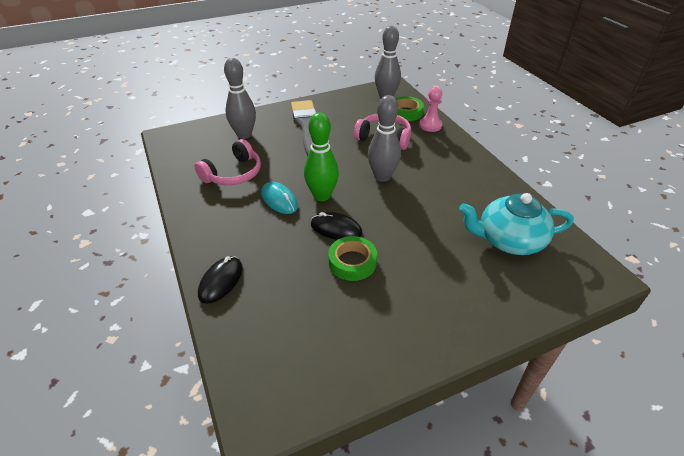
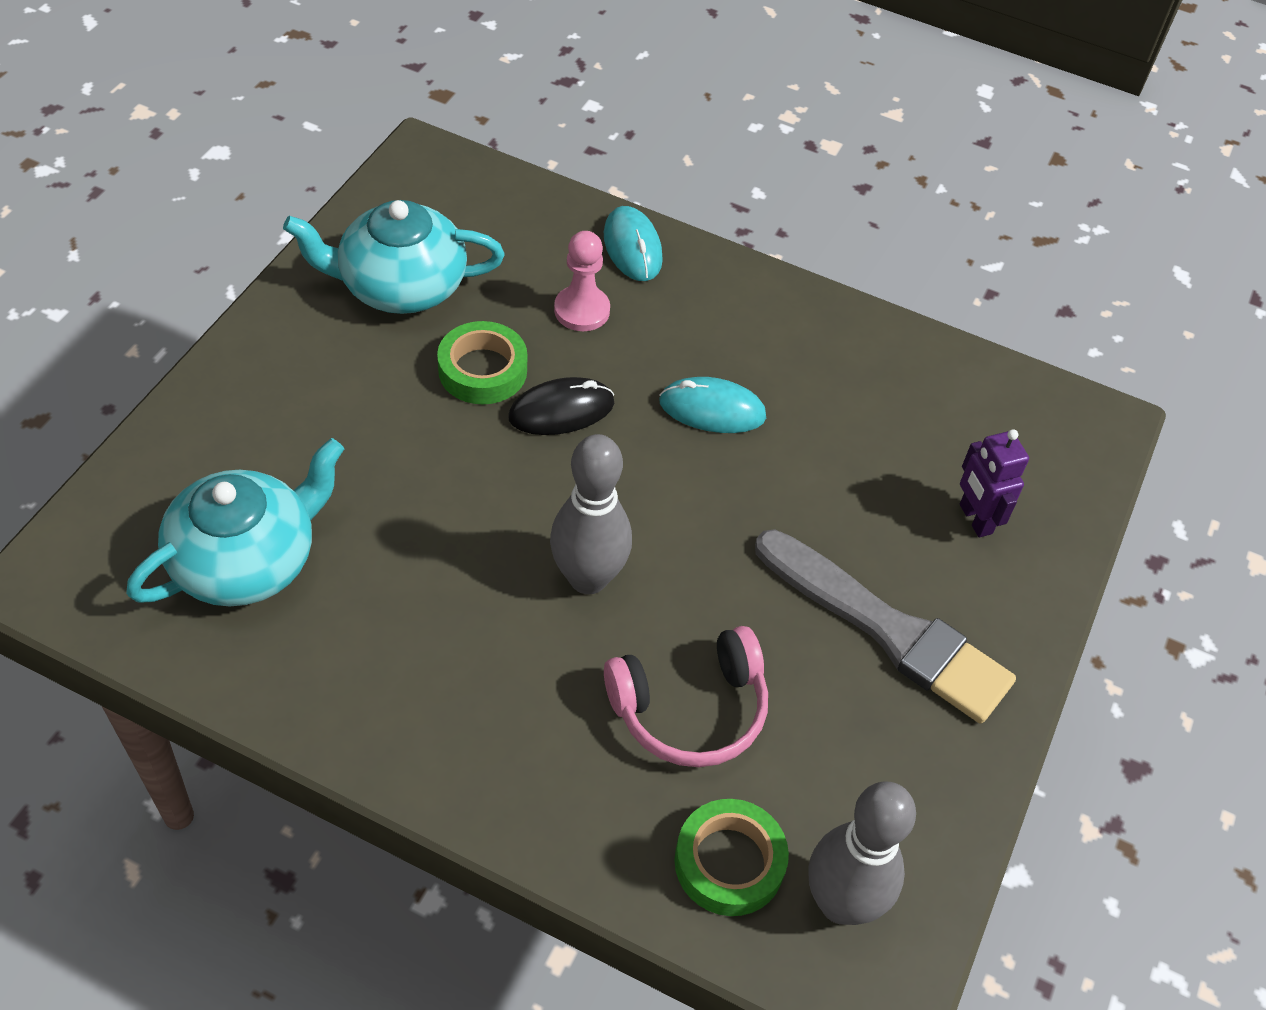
camera: 135 degrees right, 10 degrees up
(221, 281) = (632, 247): black mouse -> turquoise mouse
(233, 174) = (857, 414): pink headphones -> none
(244, 135) = (975, 519): grey bowling pin -> purple robot
(322, 196) = (652, 461): green bowling pin -> none
(353, 328) = (400, 286): none -> turquoise teapot
(430, 125) = (623, 843): pink pawn -> pink pawn (582, 310)

